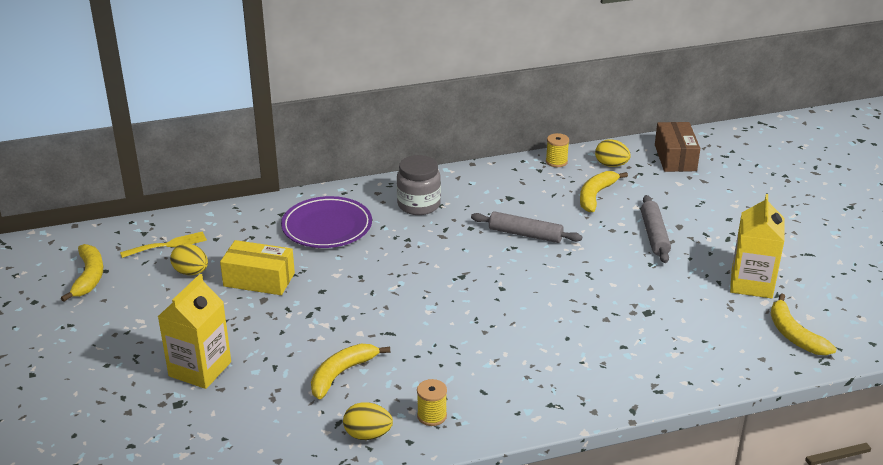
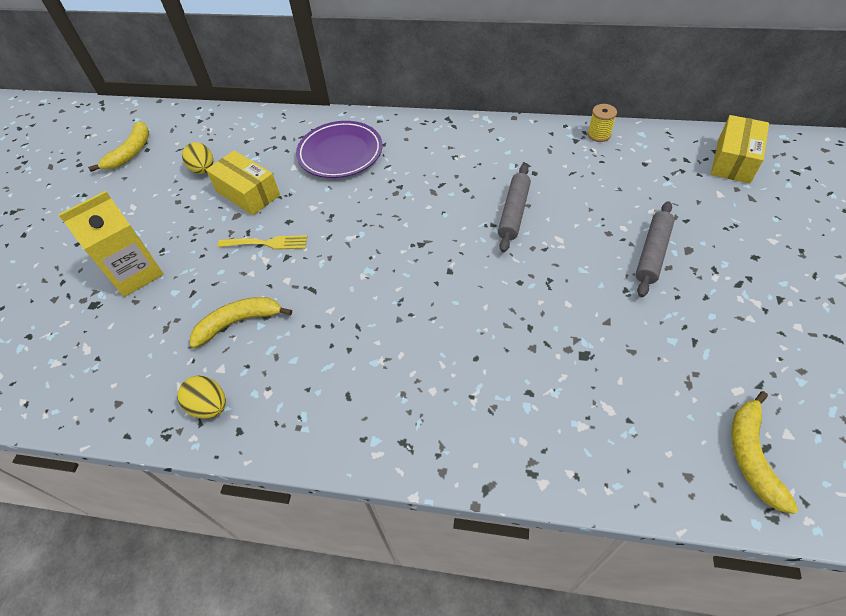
camera: 30 degrees right, 20 degrees up
(168, 245) = (207, 137): yellow fork -> yellow fork (267, 243)
(419, 205) = (435, 151): grey jar -> none
(432, 416) = (280, 407): yellow spool -> none
(525, 234) = (514, 212): grey rolling pin -> grey rolling pin turned 60 degrees clockwise
(595, 196) = (615, 185): yellow banana -> none
(611, 165) = (655, 152): yellow egg -> none
(675, 158) = (733, 160): brown box -> yellow box
(751, 283) = (735, 357): yellow carton -> none

